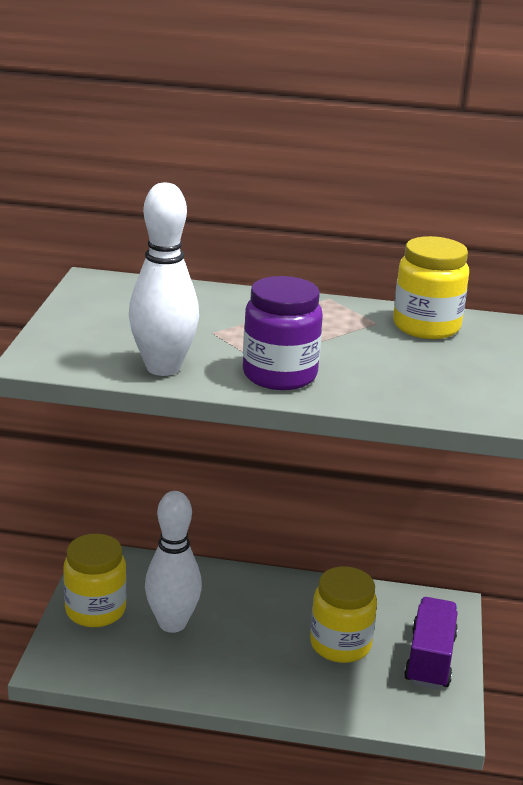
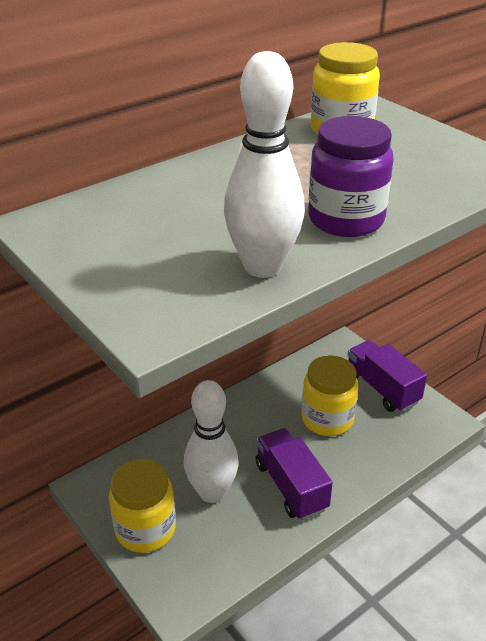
camera: 45 degrees left, 10 degrees up
(234, 663) = (291, 486): none -> purple truck

